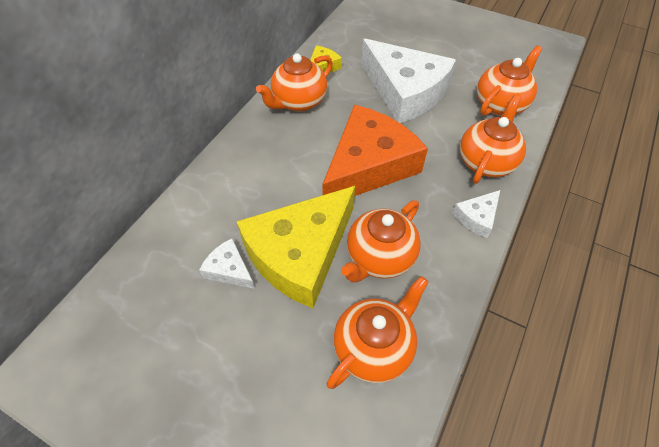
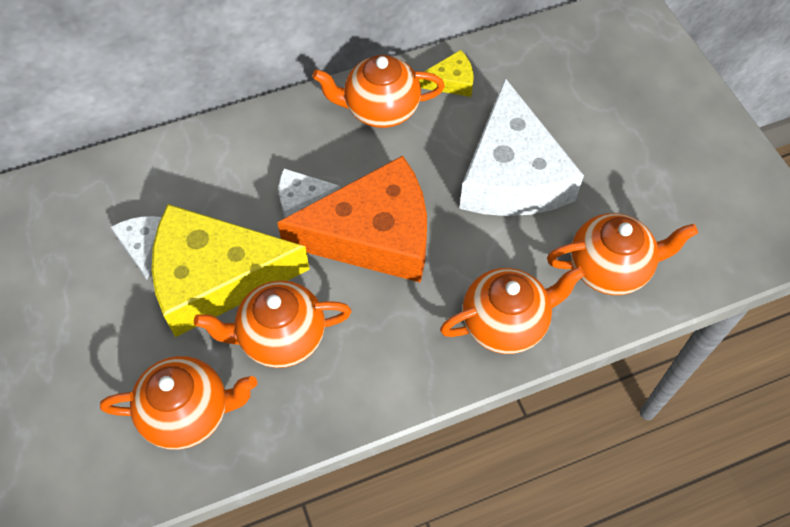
camera: 40 degrees right, 5 degrees up
(477, 217) = (421, 373): white cheese -> white cheese (302, 199)

